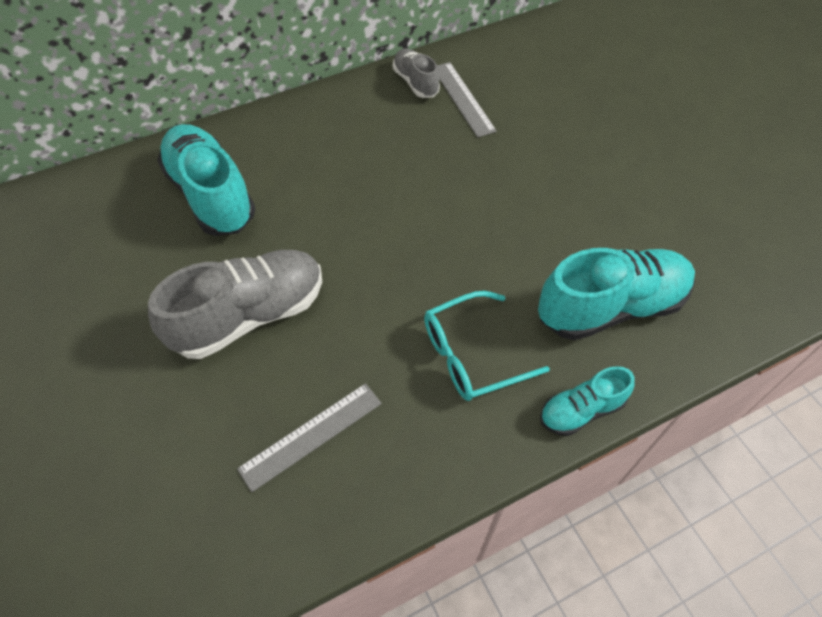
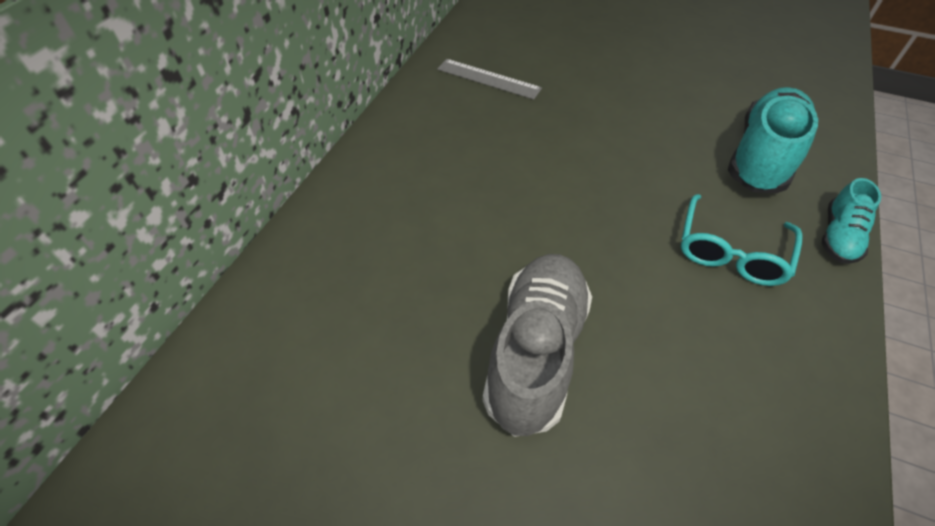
camera: 40 degrees left, 5 degrees down
(211, 195) = (368, 274): turquoise shoe -> none
(311, 435) = (712, 410): grey ruler -> none
(415, 82) = (438, 86): grey shoe -> none

